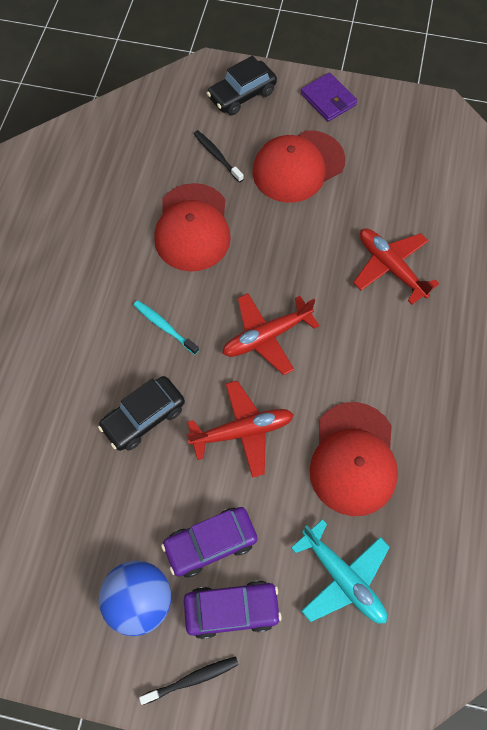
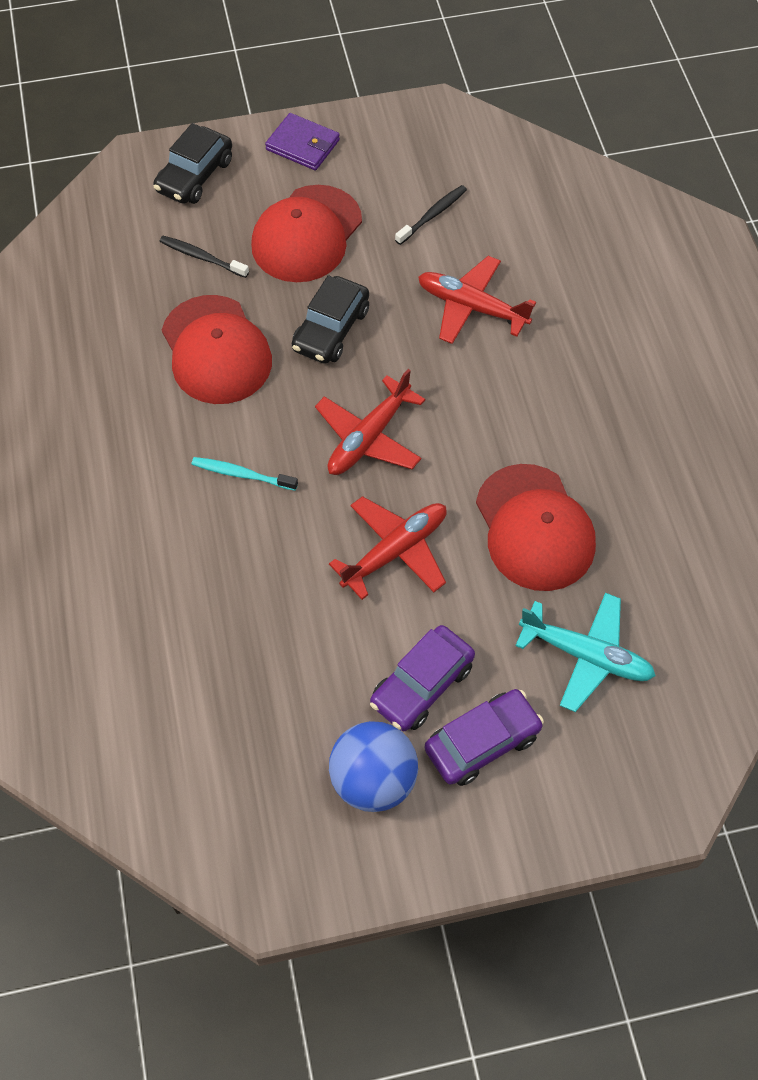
camera: 25 degrees left, 5 degrees down
(144, 417) = (272, 584): black car -> black car (331, 329)
(192, 679) = (476, 832): black toothbrush -> black toothbrush (432, 215)

